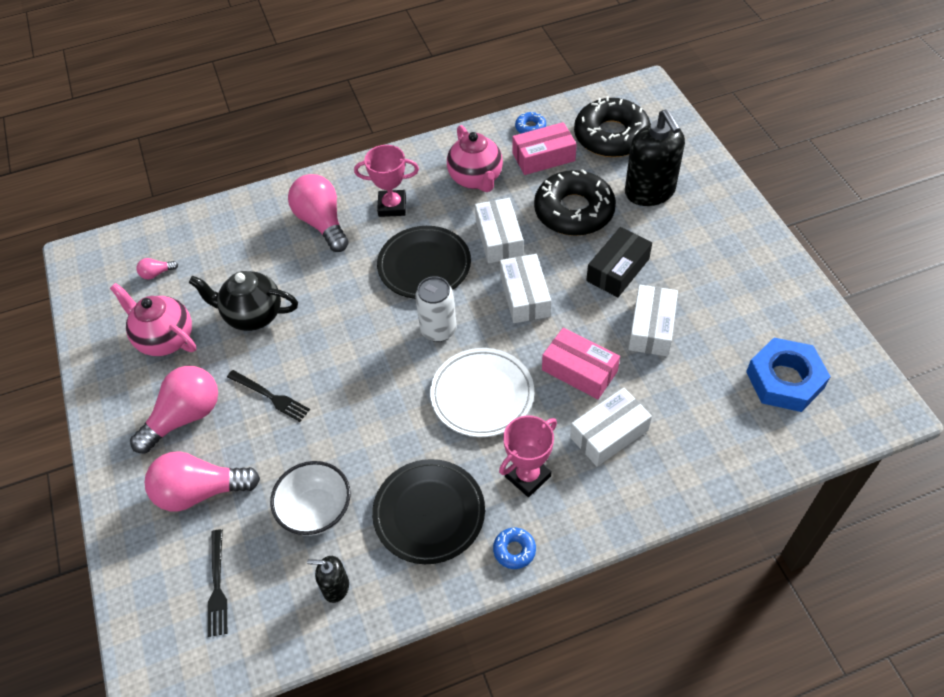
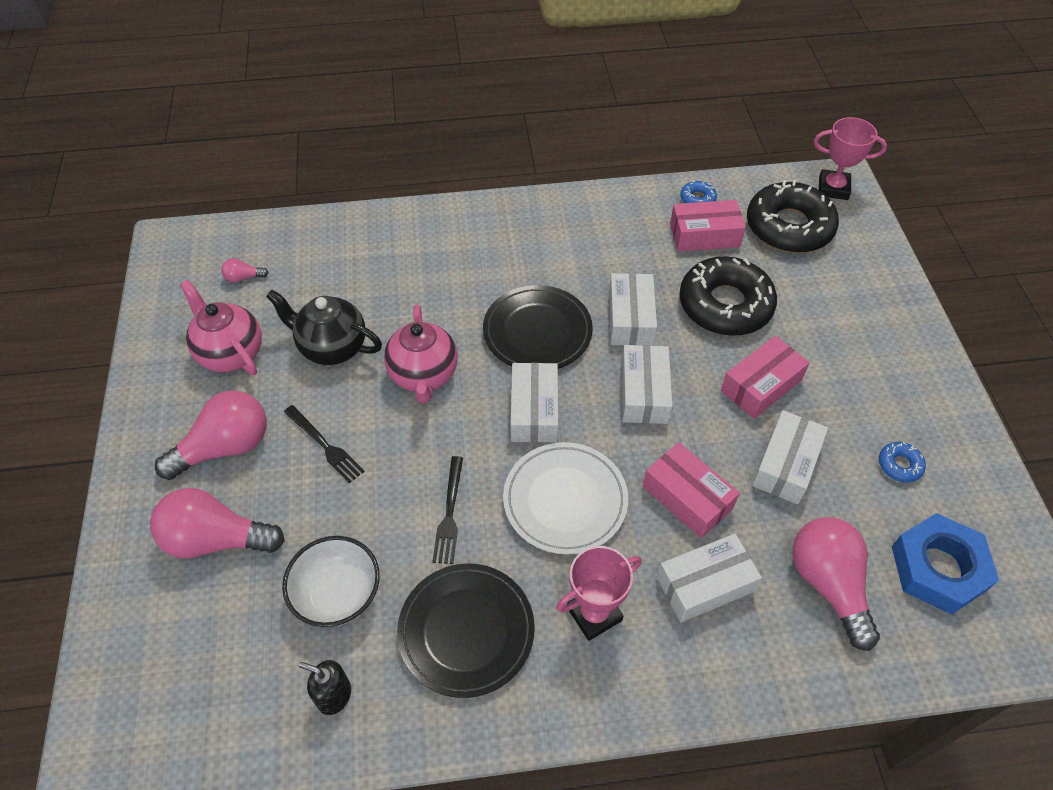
camera: 10 degrees right, 0 degrees up
(217, 586) = (201, 658): black fork -> black fork (449, 513)
(322, 223) = (436, 259): pink light bulb -> pink light bulb (828, 584)
(392, 206) = (519, 256): pink trophy -> pink trophy (833, 188)
(438, 330) = (534, 411): white can -> white box
(476, 179) = (621, 245): pink teapot -> pink teapot (424, 376)
(514, 550) = (555, 704): blue donut -> blue donut (899, 465)
(618, 270) = (761, 385): black box -> pink box
(650, 192) = (820, 301): black soap dispenser -> none

